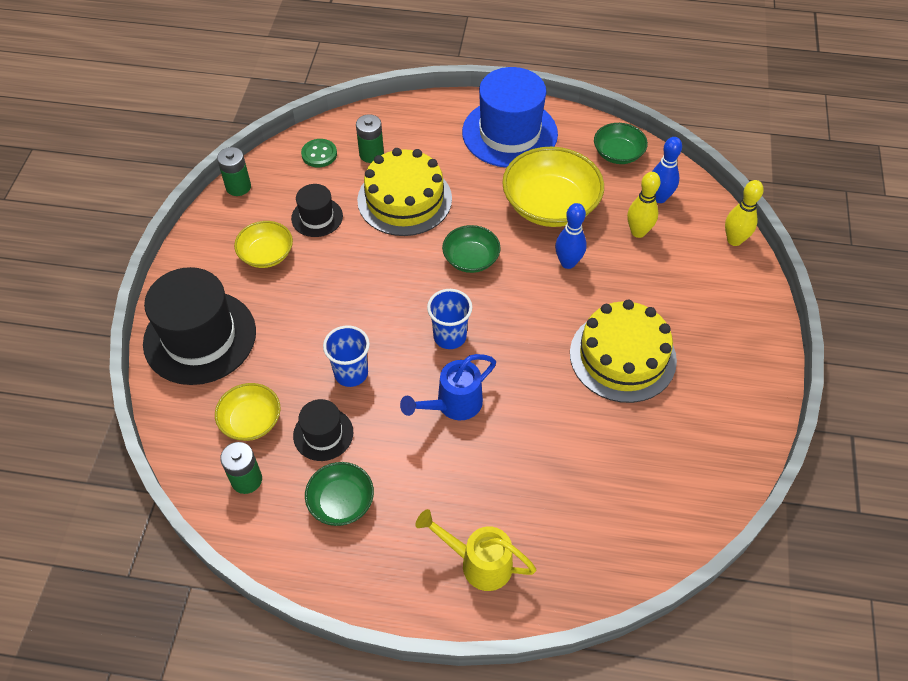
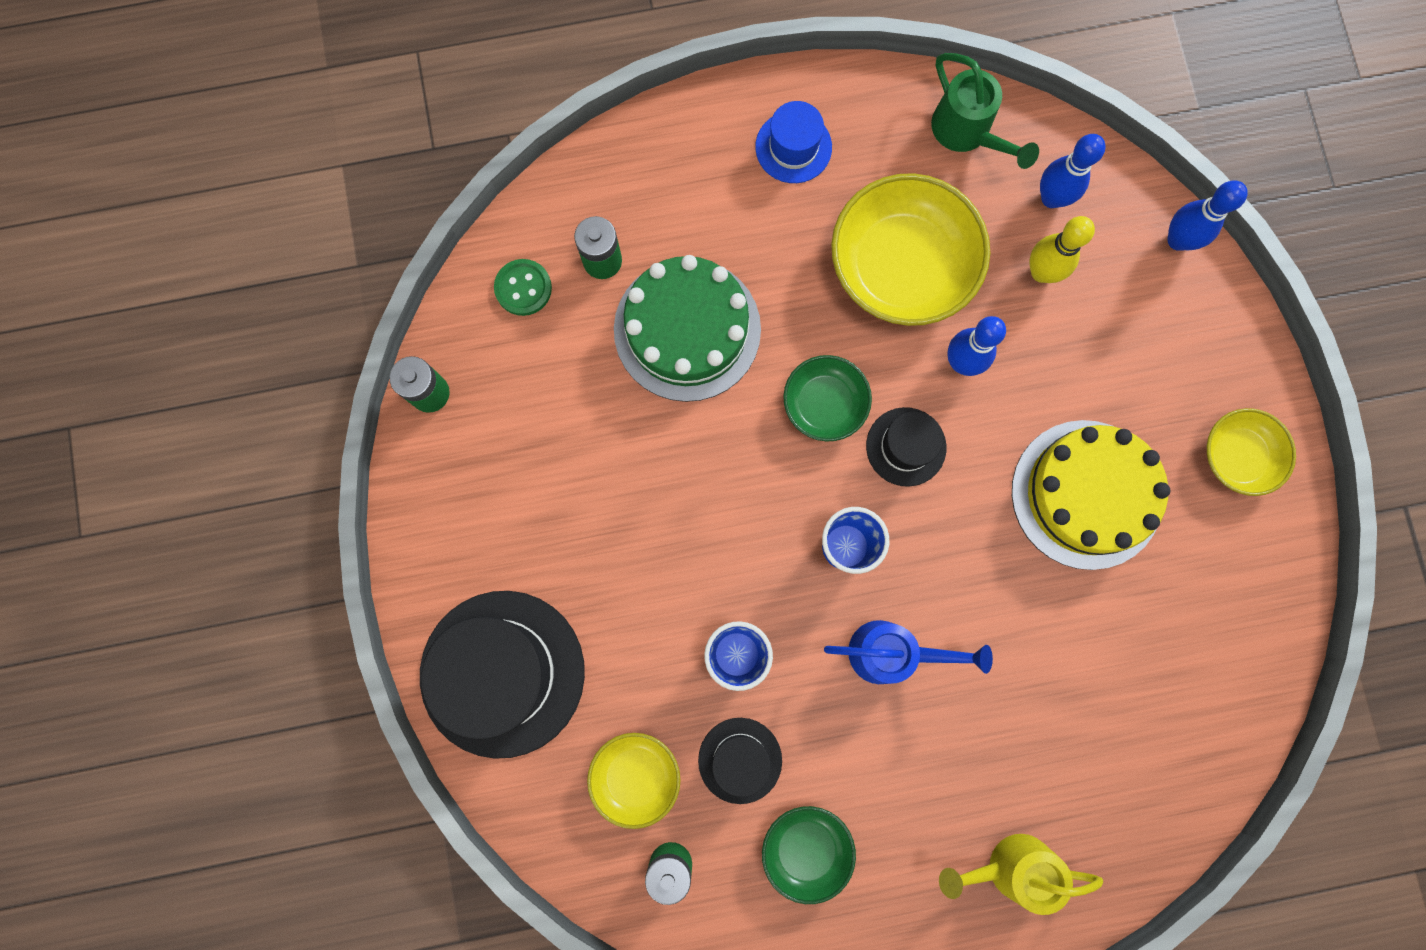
camera: 20 degrees left, 25 degrees up
(266, 254) = (529, 500): yellow bowl -> yellow bowl (1237, 456)
(317, 217) = (573, 408): black hat -> black hat (906, 446)
(404, 199) = (687, 329): yellow cake -> green cake
(453, 405) = (891, 653): blue watering can -> blue watering can turned 120 degrees counterclockwise
(509, 133) = (793, 147): blue hat -> blue hat, size x0.50
(618, 153) = (966, 133): green bowl -> green watering can
(734, 240) = (1178, 240): yellow bowling pin -> blue bowling pin

